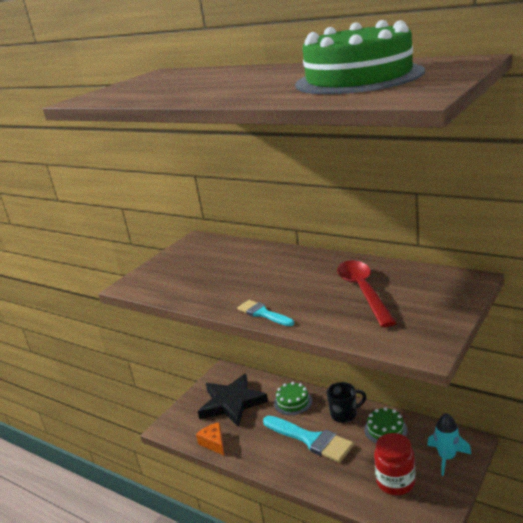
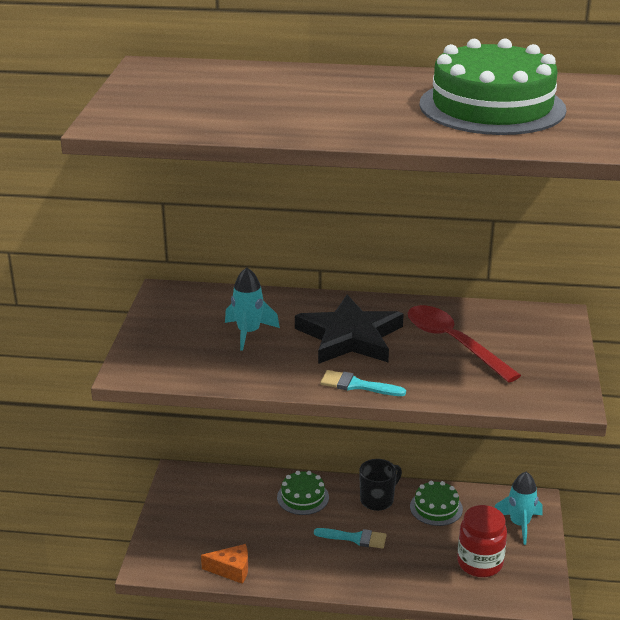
camera: 30 degrees left, 5 degrees up
(214, 443) = (231, 570): orange cheese -> orange cheese turned 150 degrees clockwise
(223, 269) = (248, 333): none -> turquoise rocket
(232, 403) = (221, 514): black star -> black star (350, 337)
(311, 440) = (355, 538): turquoise brush -> turquoise brush, size x0.55

